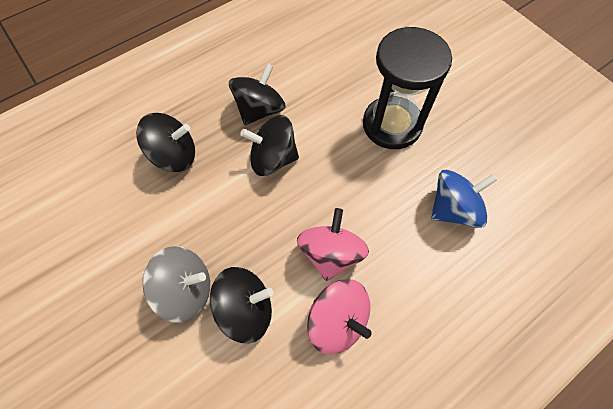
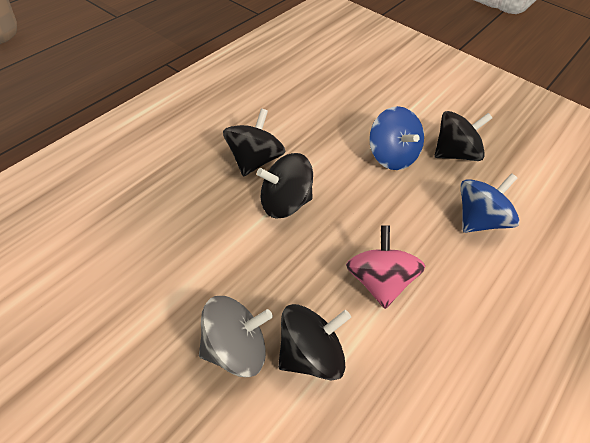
camera: 20 degrees left, 15 degrees down
(174, 155) = (174, 217): black spinning top -> black spinning top (455, 154)
(337, 321) = (411, 346): pink spinning top -> none
(392, 125) = (391, 156): black hourglass -> blue spinning top

